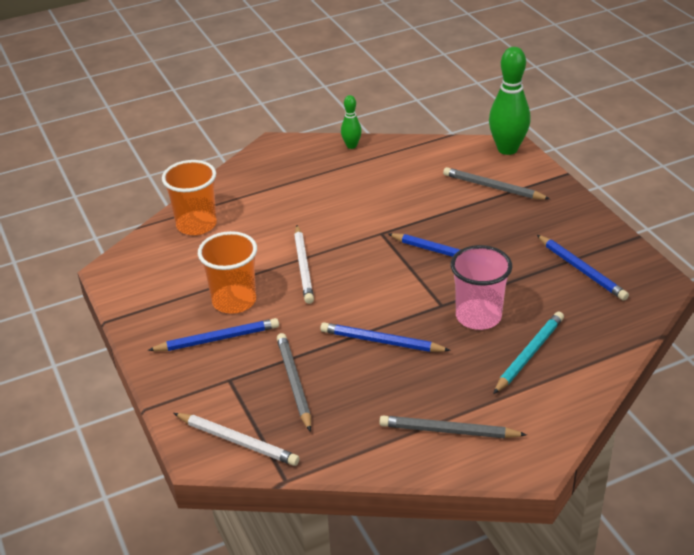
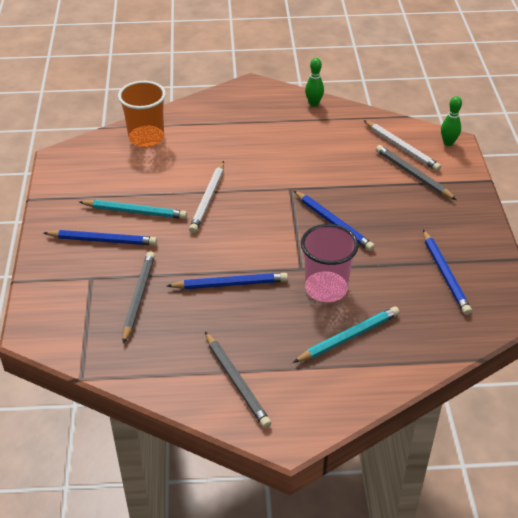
camera: 20 degrees right, 5 degrees up
(234, 301) = (135, 212): orange cup -> turquoise pencil
(237, 442) = (64, 332): white pencil -> white pencil (401, 148)
(381, 341) = (230, 284): blue pencil -> blue pencil turned 135 degrees clockwise
(448, 431) = (236, 382): grey pencil -> grey pencil turned 150 degrees counterclockwise
(507, 149) = (448, 143): green bowling pin -> green bowling pin, size x0.52

